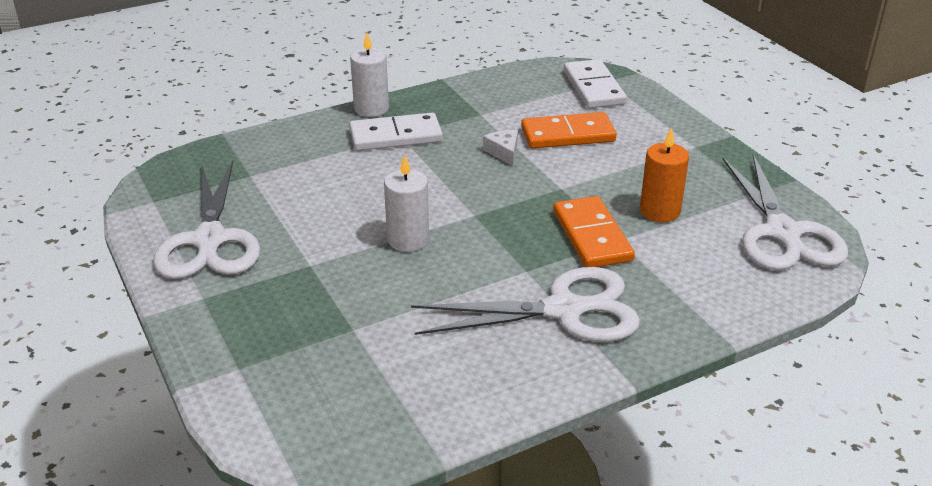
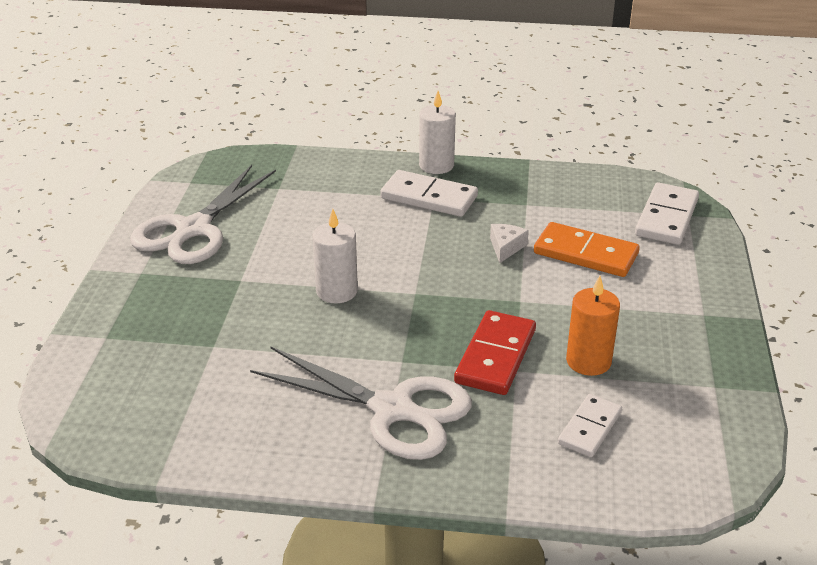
camera: 35 degrees right, 0 degrees up
(592, 236) = (496, 356): orange domino -> red domino
(715, 257) = (590, 428): none -> white domino
(783, 233) = (690, 437): white scissors -> none

